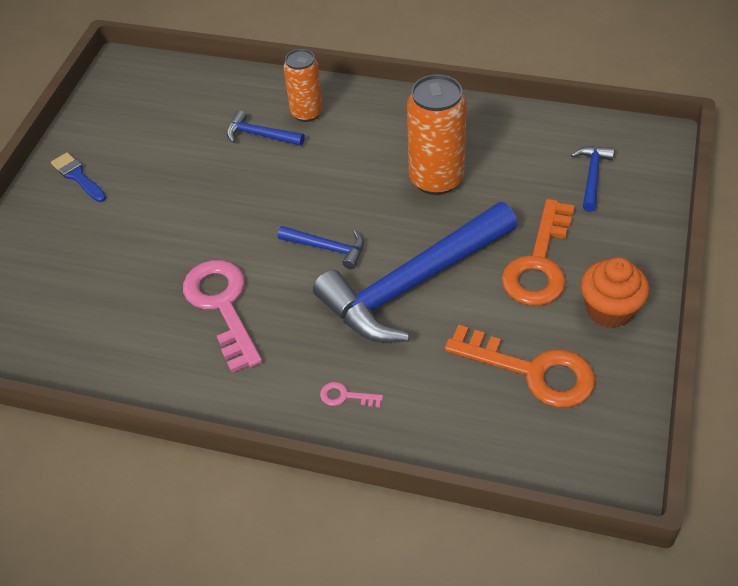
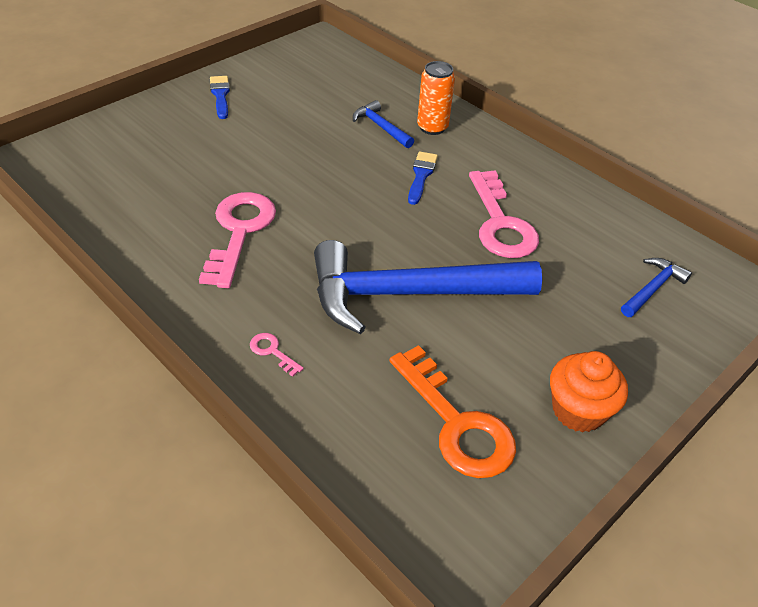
camera: 25 degrees right, 5 degrees down
(327, 248) = (361, 231): blue hammer -> none
(335, 167) = (421, 175): none -> blue brush
(436, 179) = (500, 223): orange can -> pink key
(539, 263) = (540, 335): orange key -> none

